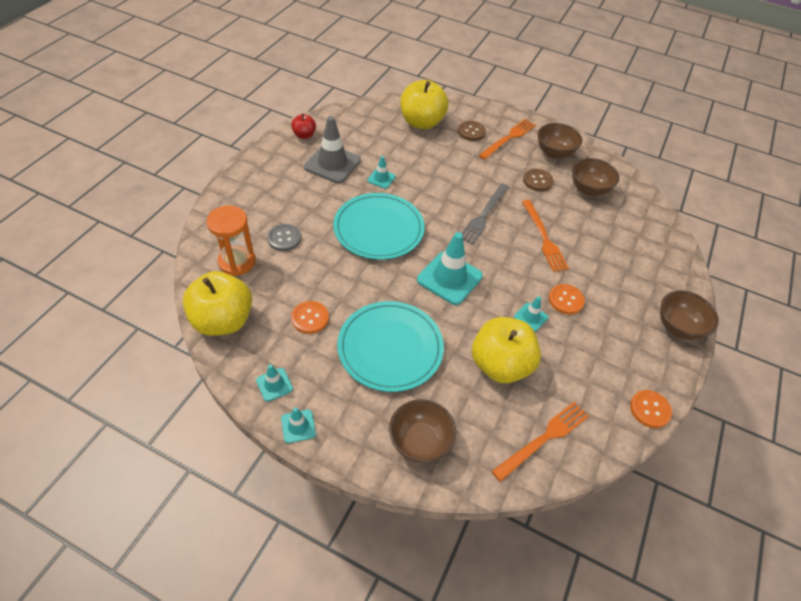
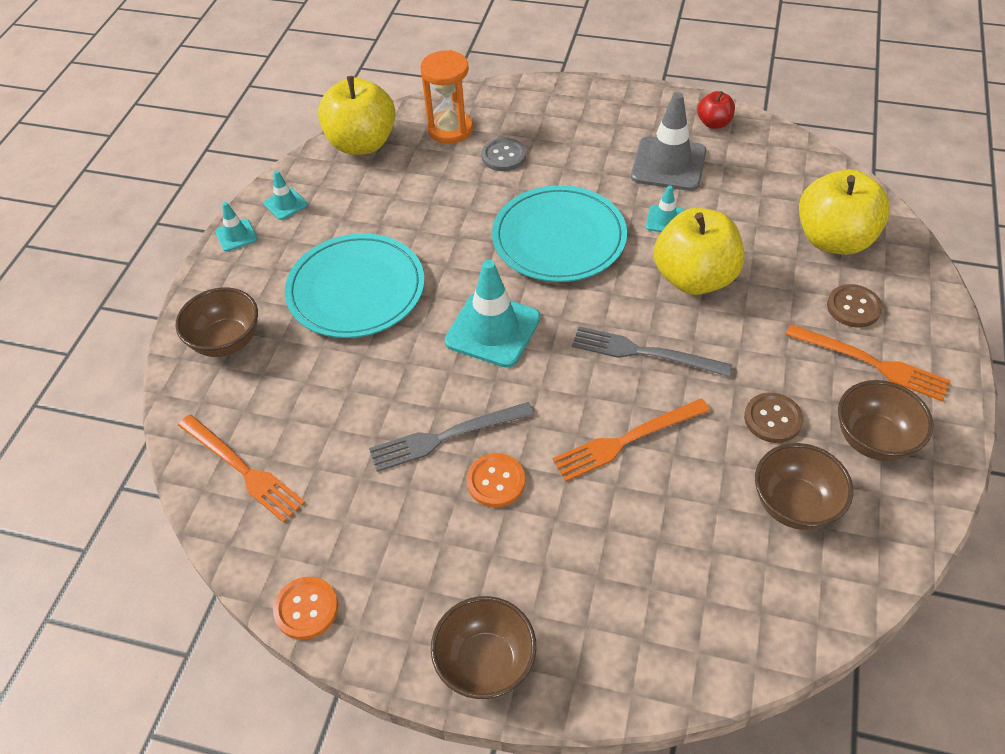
camera: 85 degrees right, 0 degrees up
(310, 318) = (383, 209): orange button -> none
(500, 365) = (352, 408): yellow apple -> yellow apple (694, 278)
(530, 317) = (447, 436): turquoise traffic cone -> grey fork

